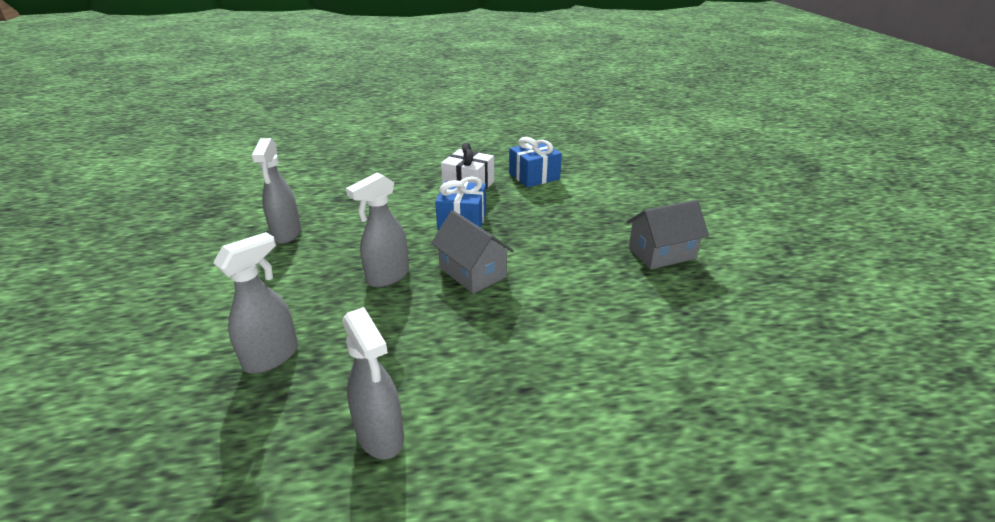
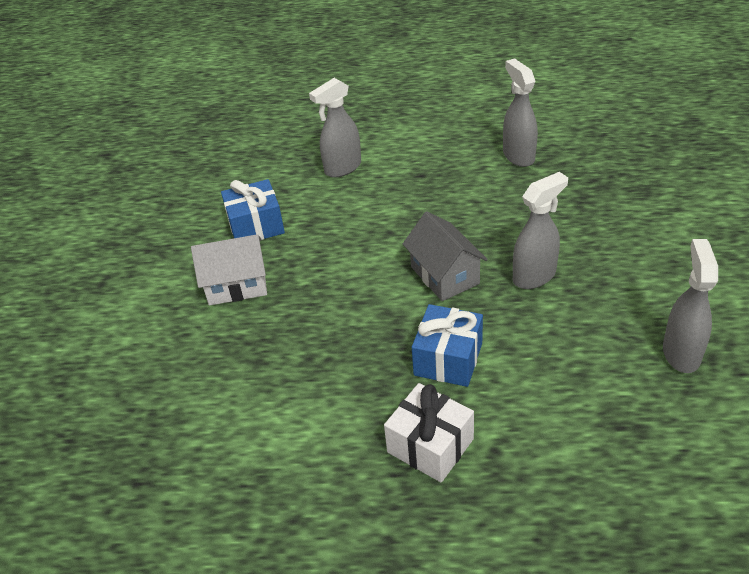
camera: 165 degrees left, 10 degrees up
(272, 357) = (616, 206): grey spray bottle -> grey spray bottle (342, 168)
(534, 176) = (316, 462): blue gift -> blue gift (256, 226)
(661, 253) = (236, 285): grey house -> white house

